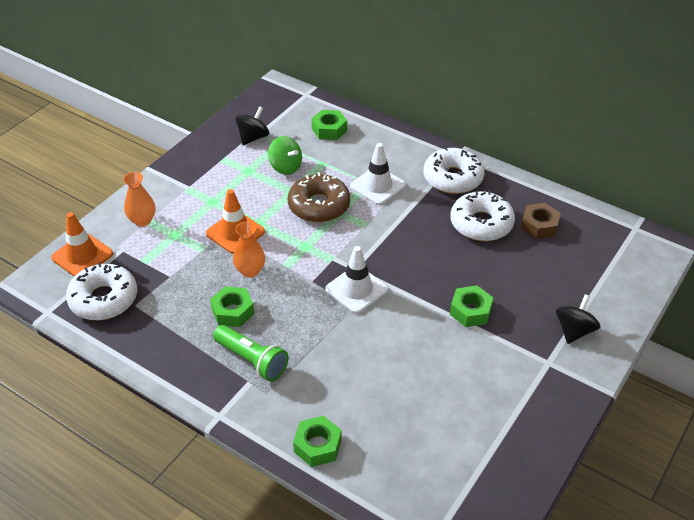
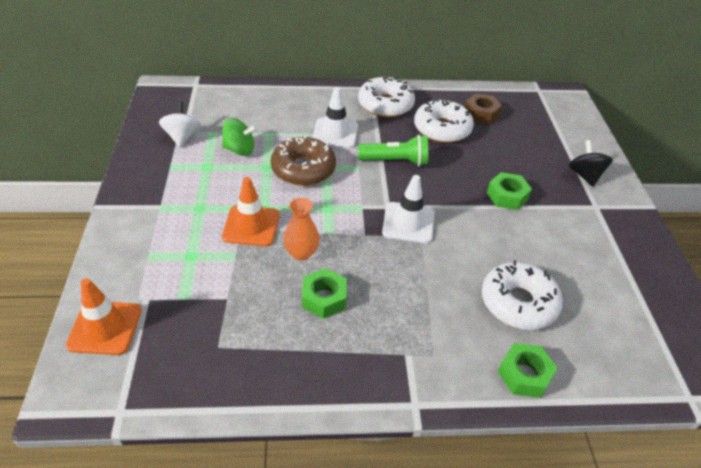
camera: 40 degrees left, 0 degrees up
(104, 299) = (176, 360): white donut -> white donut (518, 303)
(142, 220) = (142, 259): orange vase -> none
(252, 360) = (389, 333): green flashlight -> green flashlight (395, 161)
(253, 137) = (182, 137): black spinning top -> white spinning top
(329, 130) = (246, 105): green nut -> none

